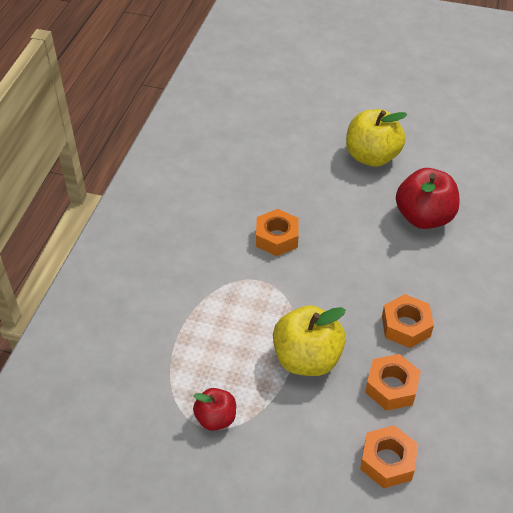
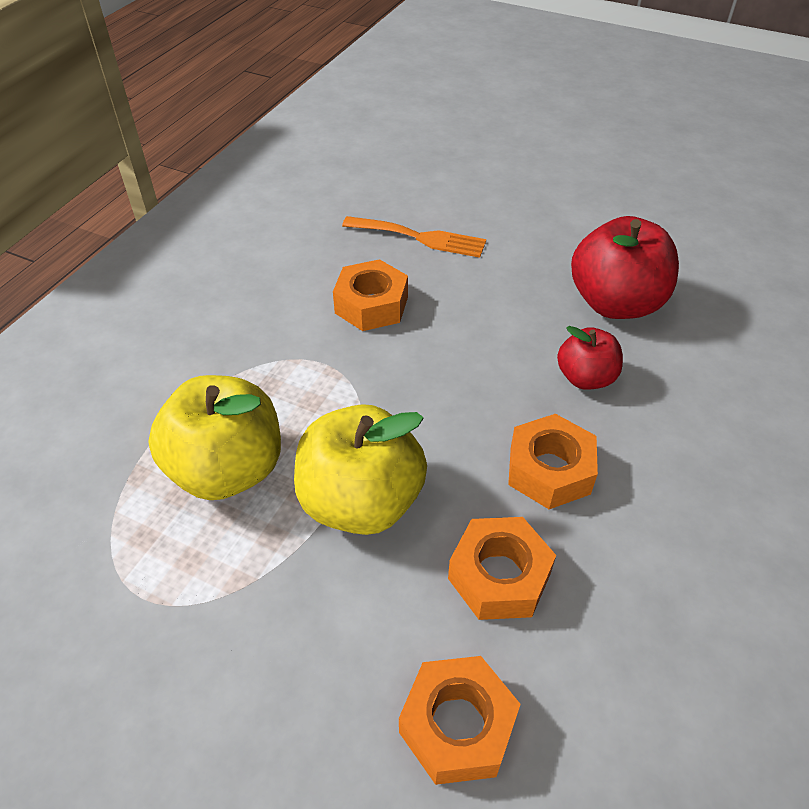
camera: 10 degrees right, 0 degrees up
(216, 418) = (166, 584): red apple -> red apple (585, 378)
(294, 186) = (420, 237): none -> orange fork
(372, 157) = (550, 212): yellow apple -> yellow apple (227, 469)

